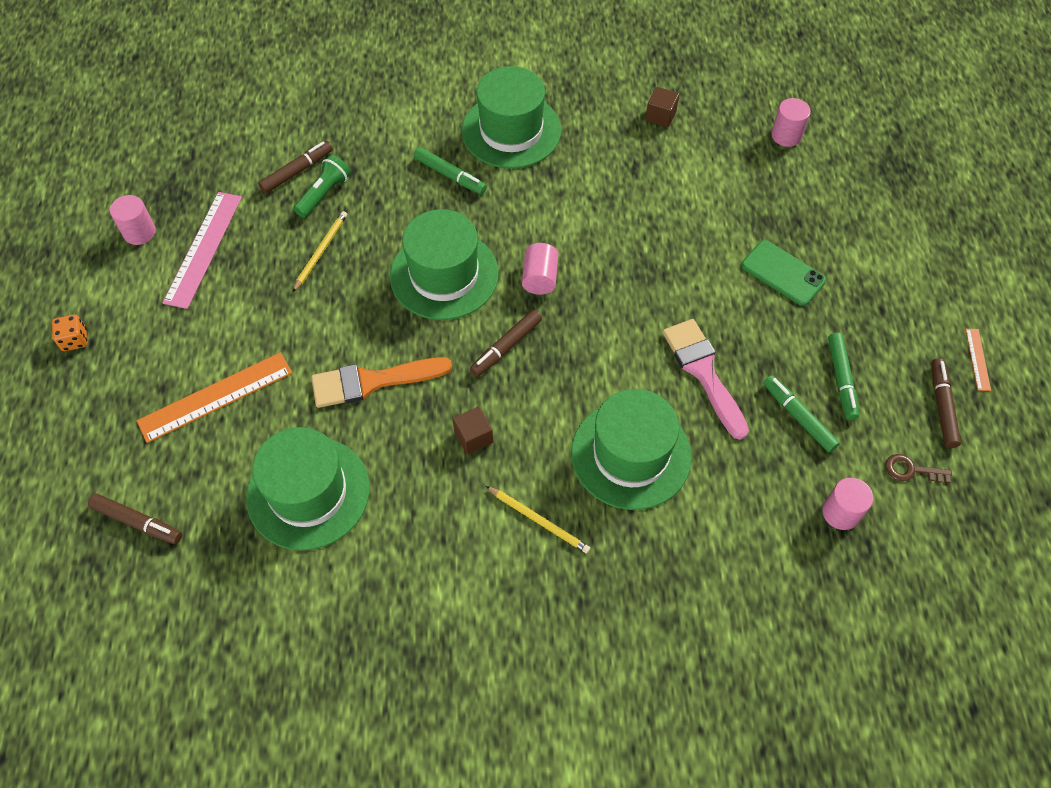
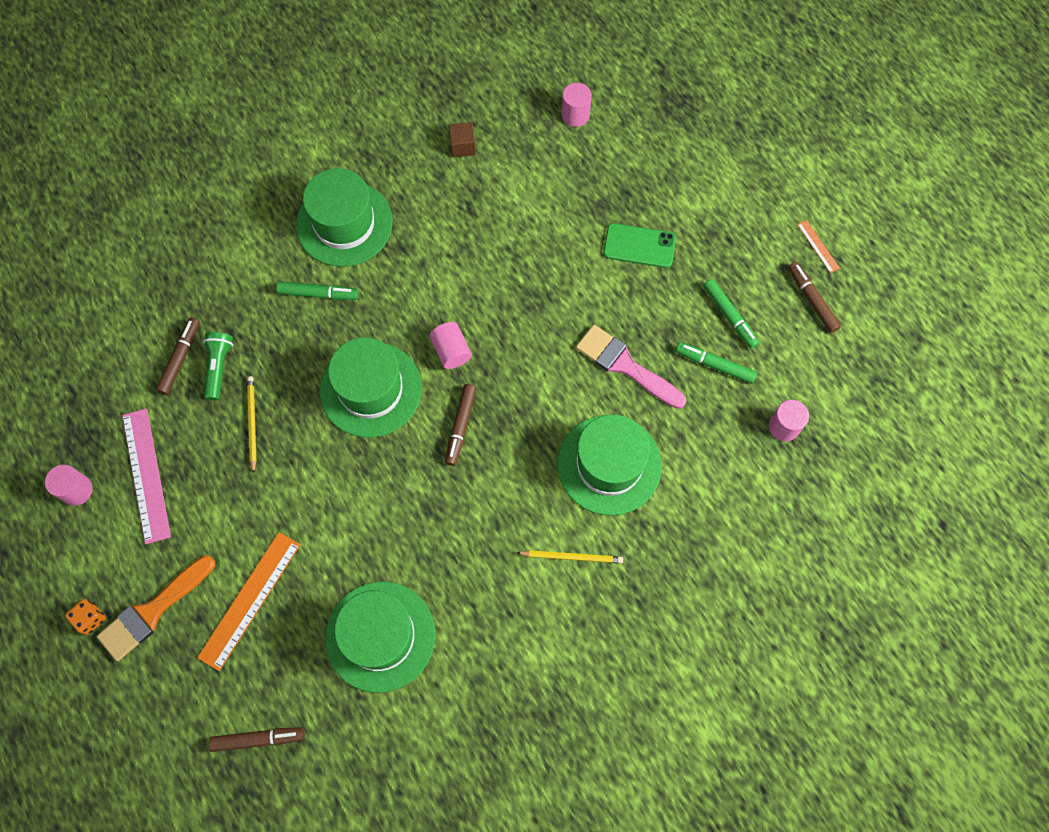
camera: 30 degrees left, 10 degrees up
(372, 381) = (371, 515): orange brush -> orange brush (153, 611)
(473, 437) = (481, 517): brown cube -> none
(911, 470) = (815, 365): brown key -> none

